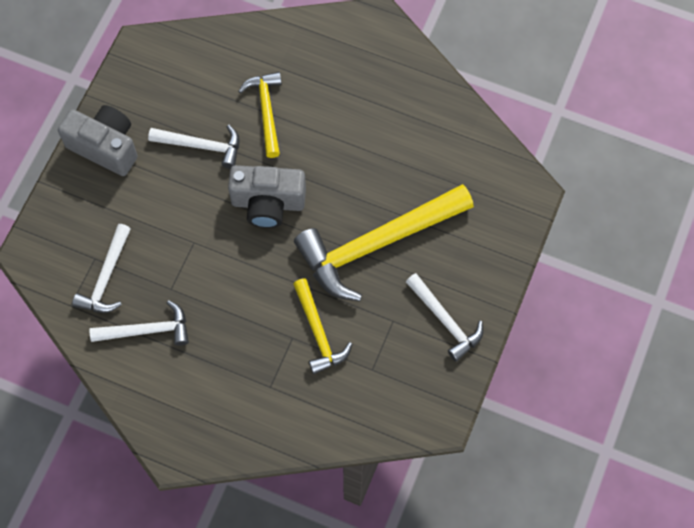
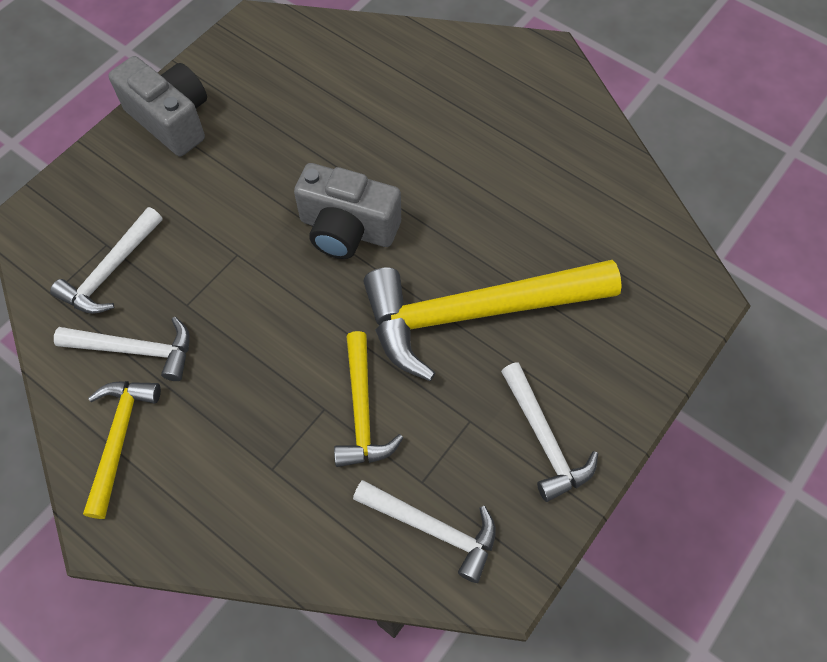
camera: 15 degrees right, 5 degrees down
(201, 146) = (287, 144): white hammer -> white hammer (432, 528)
(266, 111) = (380, 123): yellow hammer -> yellow hammer (119, 439)

